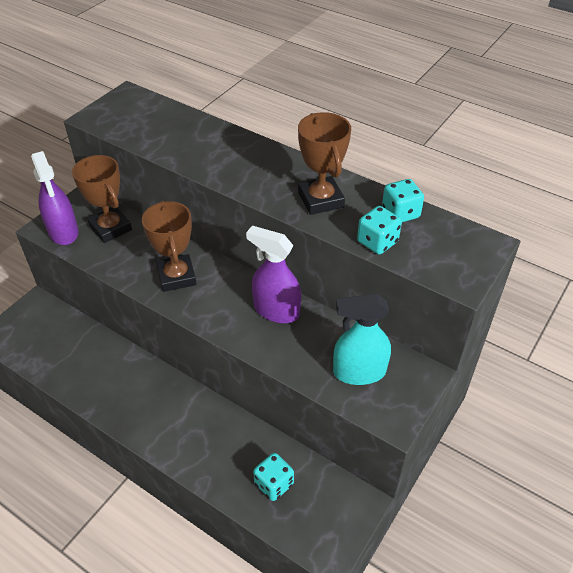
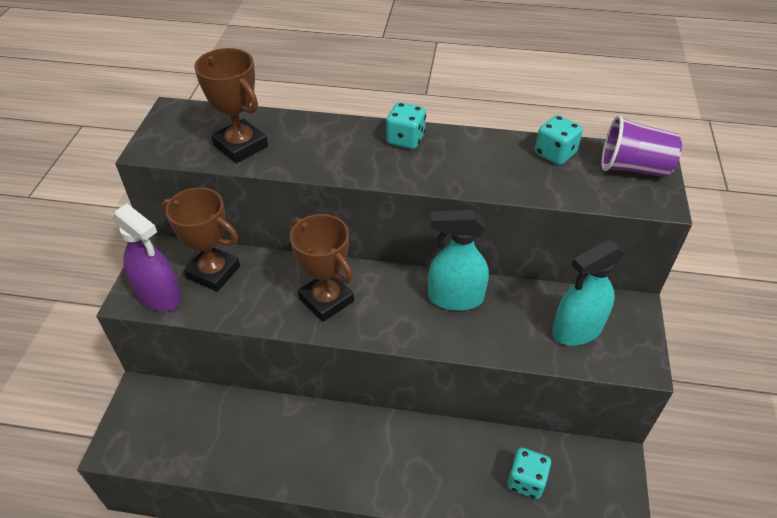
camera: 25 degrees left, 0 degrees up
(276, 310) = (455, 298): purple spray bottle -> turquoise spray bottle
(320, 200) = (470, 164): brown trophy -> brown trophy (240, 146)
(377, 242) = (556, 189): turquoise dice -> turquoise dice (405, 139)
(461, 246) = (633, 168): none -> purple cup

